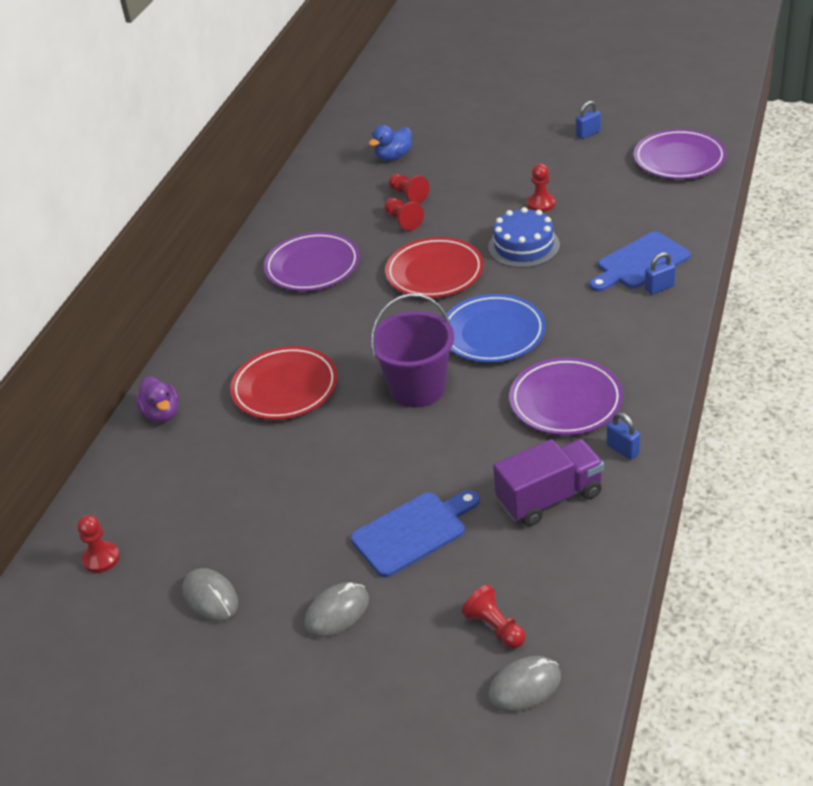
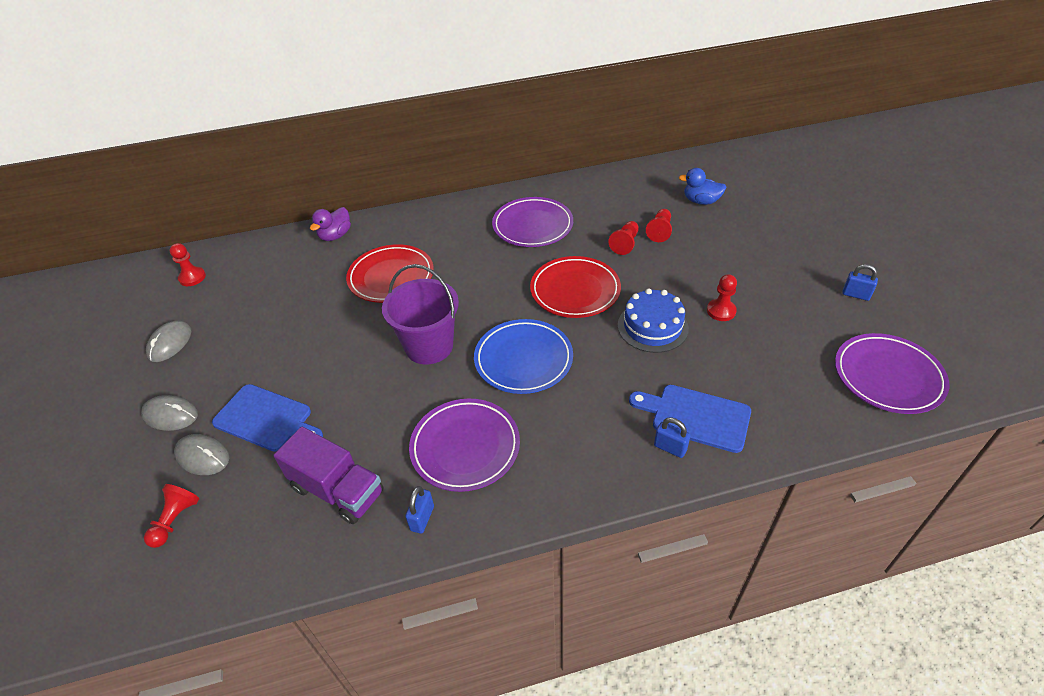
camera: 55 degrees right, 5 degrees up
(524, 686) = (113, 571): grey mouse -> grey mouse (202, 456)

